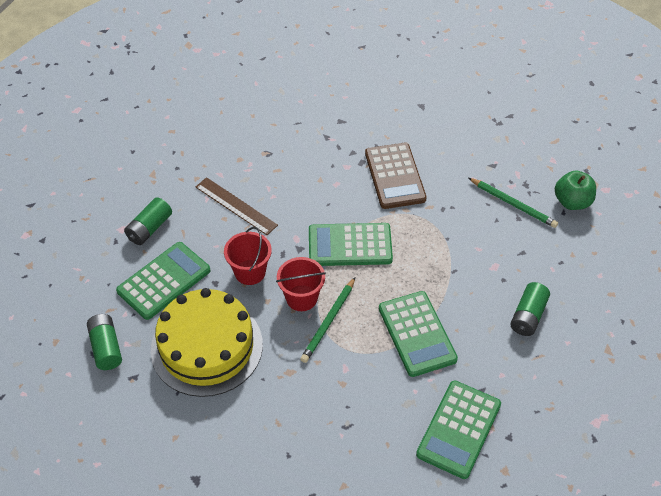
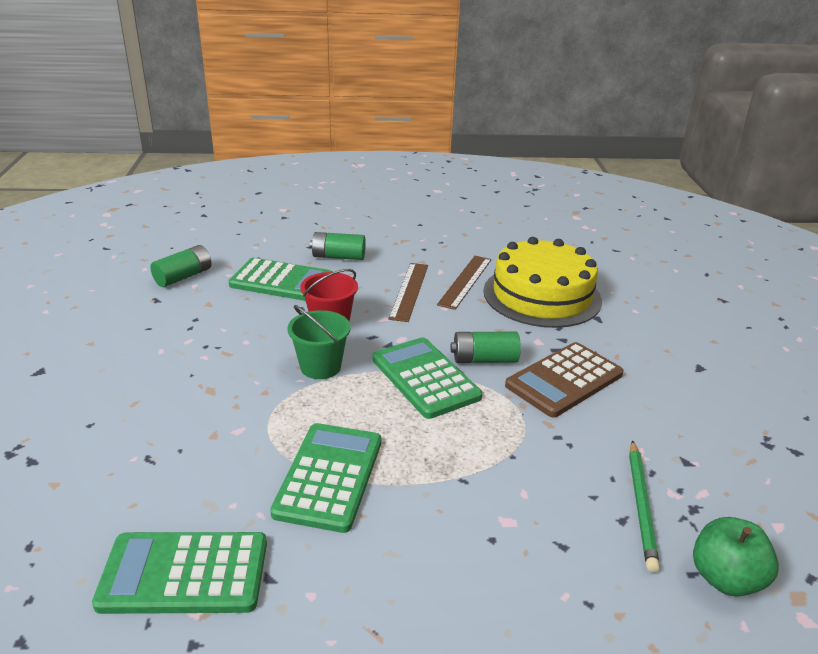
camera: 60 degrees right, 20 degrees down
(206, 347) = (215, 327): yellow cake -> yellow cake (542, 295)
(245, 166) = (465, 281): none -> brown ruler
(301, 298) = (320, 367): red bucket -> green bucket
(328, 322) = (299, 396): green pencil -> none
(417, 334) = (329, 476): green calculator -> green calculator turned 150 degrees clockwise
(528, 316) = (446, 593): green battery -> green battery (484, 359)

